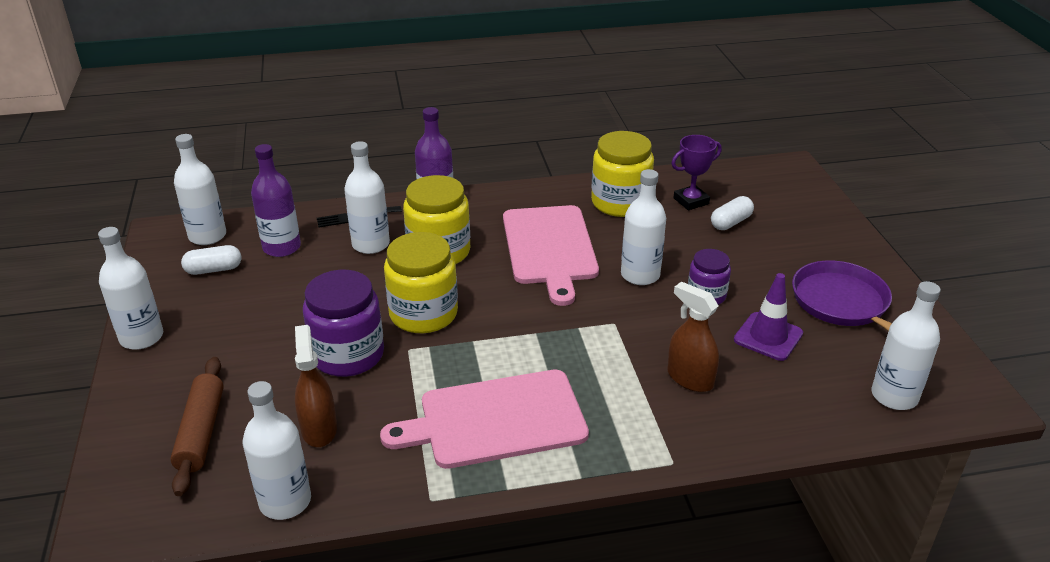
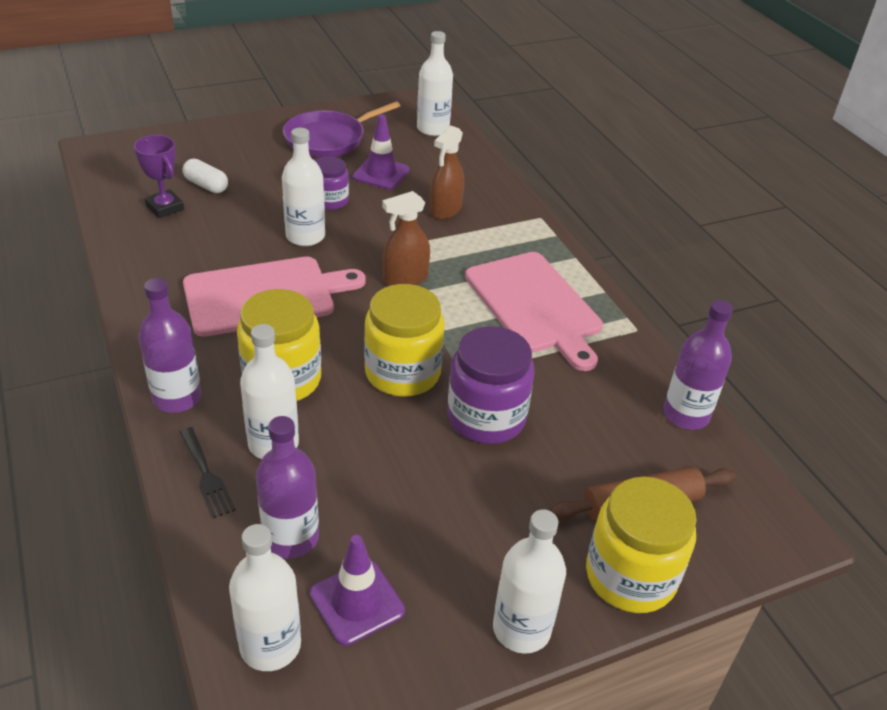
camera: 105 degrees left, 5 degrees up
(214, 269) = (357, 602): white capsule -> purple traffic cone
(285, 501) = (686, 415): white bottle -> purple bottle
(319, 429) = (596, 414): brown spray bottle -> brown spray bottle (405, 279)
(620, 203) = (168, 252): yellow jar -> yellow jar (630, 576)

